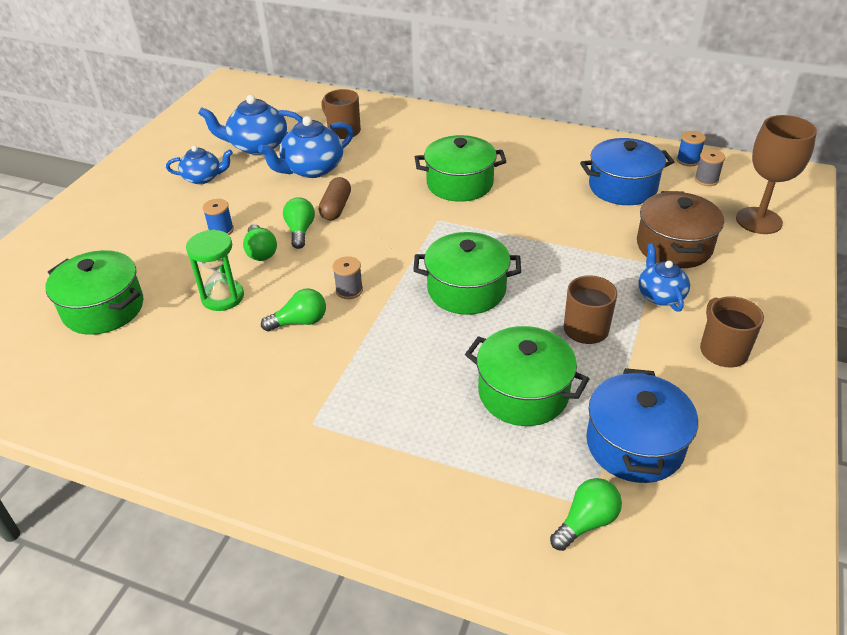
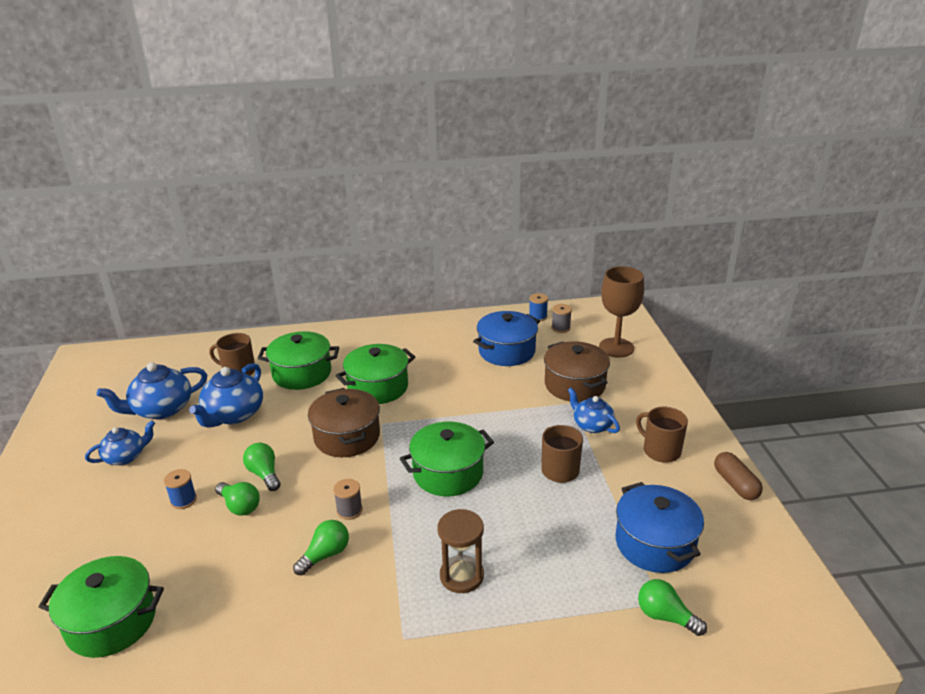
camera: 30 degrees left, 10 degrees down
(222, 297) = (233, 561): green hourglass -> none
(336, 208) = (283, 442): brown capsule -> brown capsule (735, 484)
(396, 222) = (347, 437): none -> brown pot
(406, 391) = (461, 576): none -> brown hourglass
(523, 393) = (551, 538): green pot -> green pot (302, 373)
(586, 522) = (665, 616): green light bulb -> green light bulb turned 75 degrees counterclockwise

